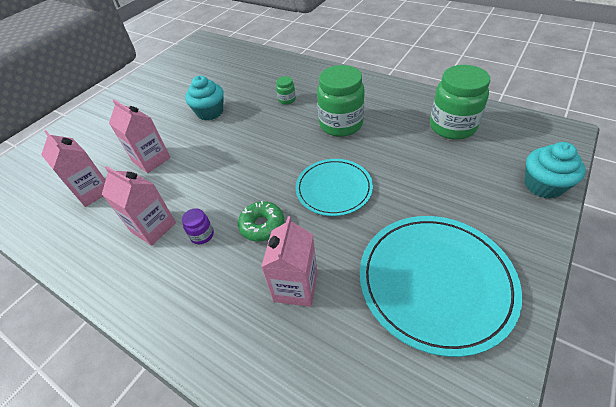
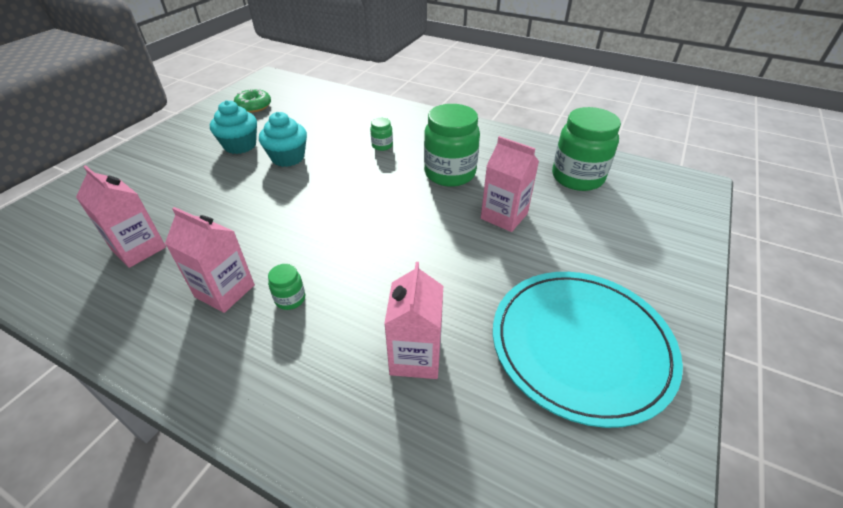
camera: 10 degrees left, 5 degrees down
(151, 160) = (216, 211): pink carton -> pink carton (504, 216)
(202, 235) = (290, 299): purple jar -> green jar
(262, 225) = (366, 286): green donut -> green donut (254, 106)
(334, 188) = (449, 244): turquoise plate -> none
(543, 185) = (684, 239): turquoise cupcake -> turquoise cupcake (240, 145)

